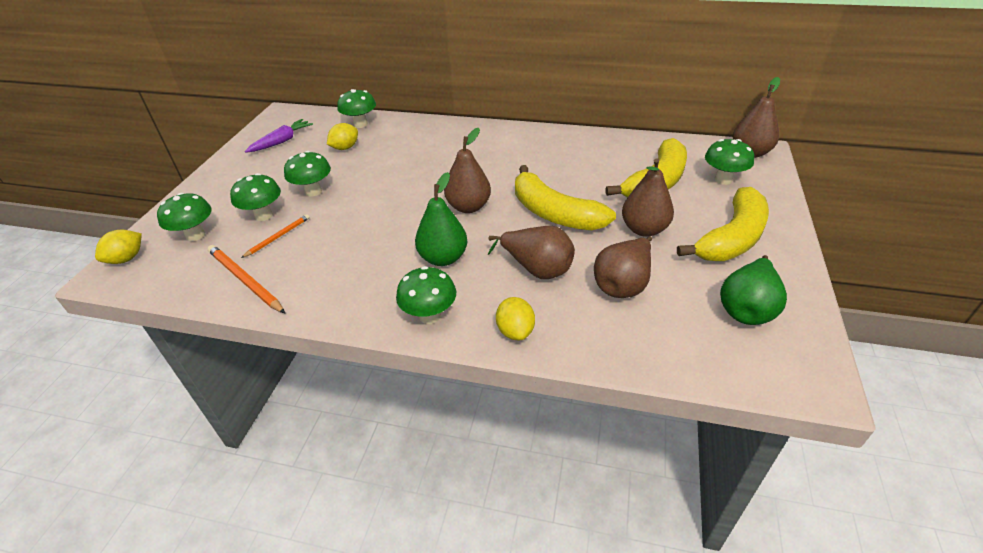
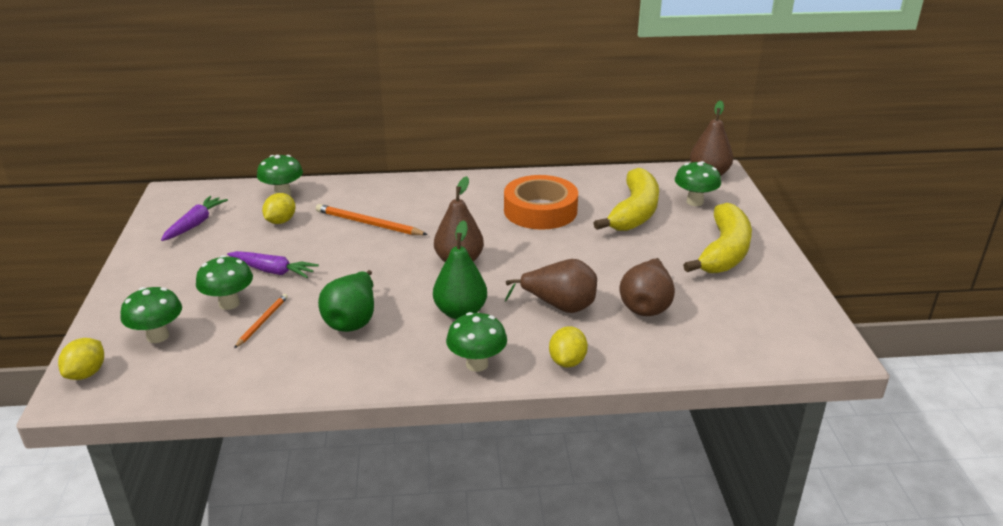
camera: 20 degrees left, 10 degrees down
(245, 280) = (253, 369): orange pencil -> orange pencil (369, 224)
(313, 191) = (273, 271): green mushroom -> purple carrot
(515, 331) = (567, 361): yellow lemon -> yellow lemon turned 45 degrees clockwise
(554, 213) = (550, 254): yellow banana -> none
(566, 168) = (540, 210): none -> orange tape
(644, 229) = (643, 256): brown pear -> none
(747, 308) = (760, 306): green pear -> green pear (352, 320)

